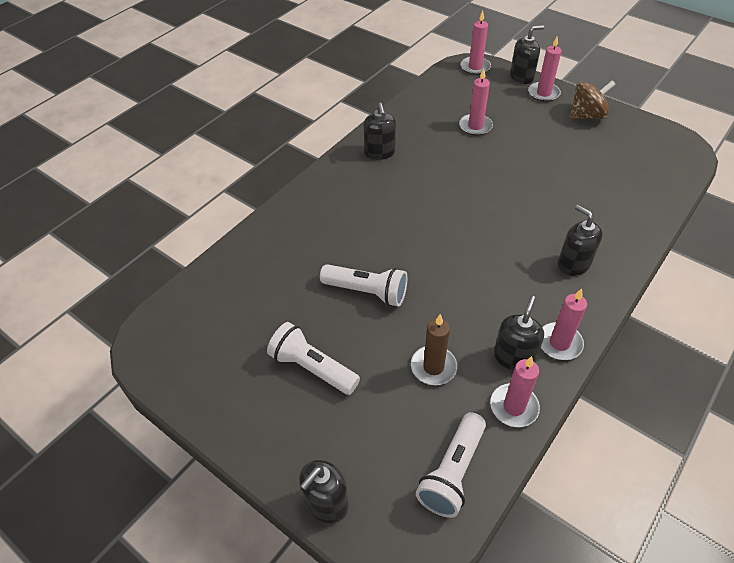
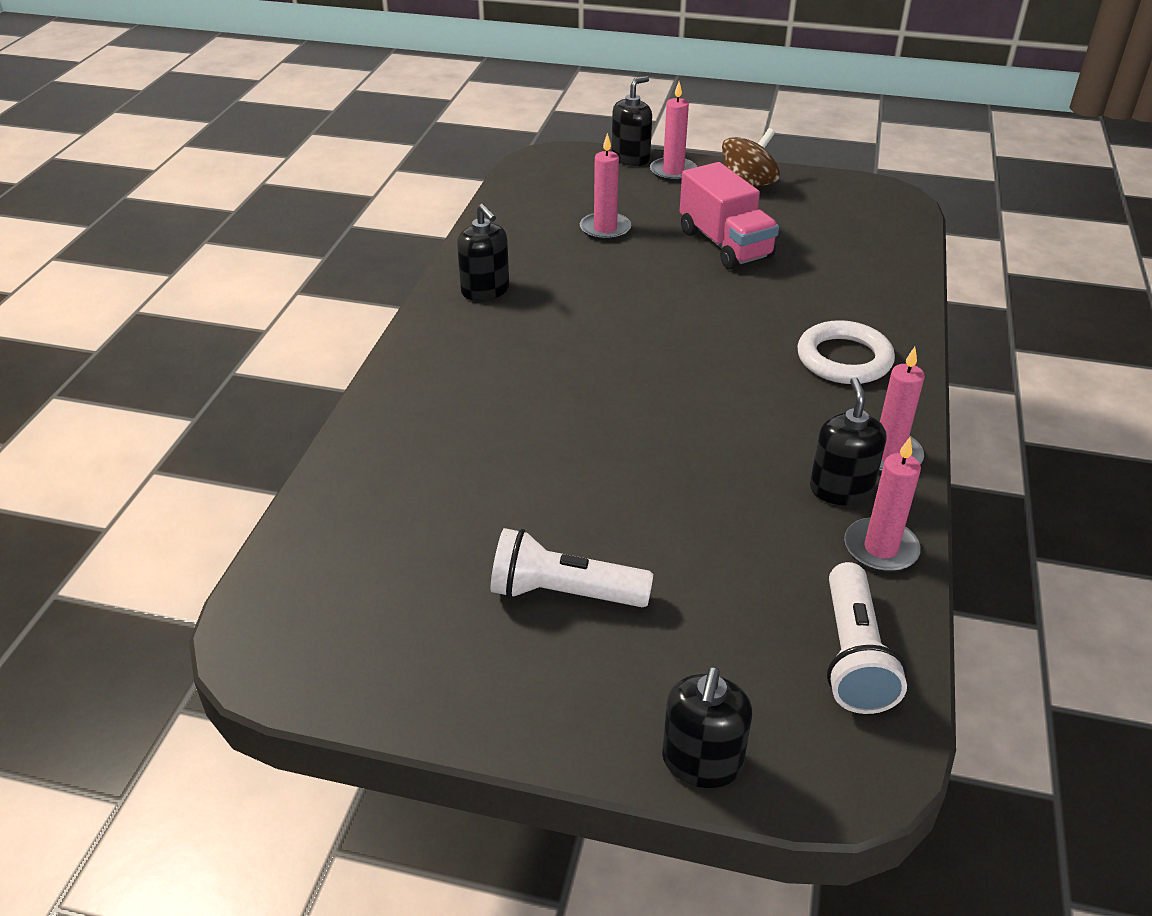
camera: 25 degrees left, 10 degrees down
(367, 292) = (583, 470): white flashlight -> none
(433, 367) = (741, 535): brown candle -> none
(475, 67) = (558, 159): pink candle -> none
(545, 157) = (725, 244): none -> pink truck
(573, 264) = (844, 359): black soap dispenser -> white ring

